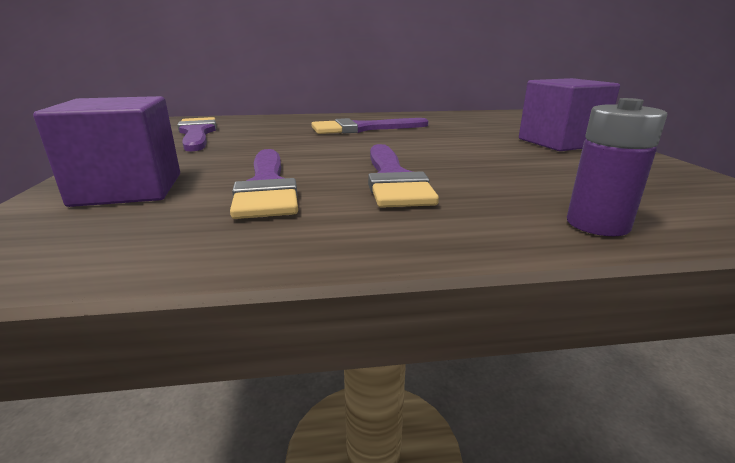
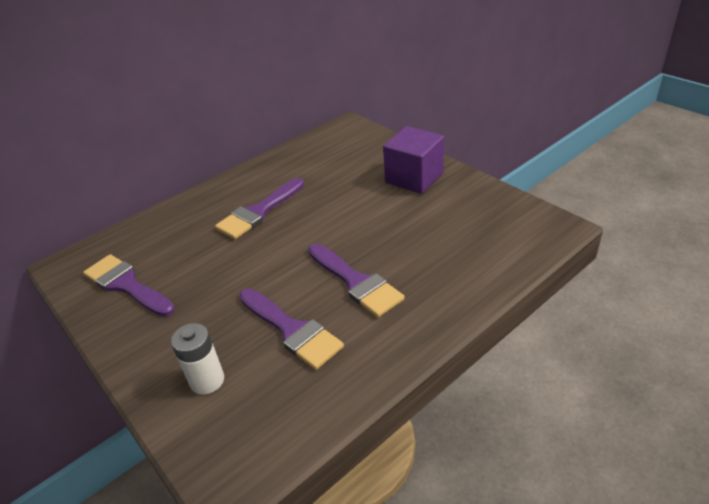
camera: 30 degrees left, 15 degrees up
(129, 189) = (207, 380): purple cube -> white battery
(597, 224) = (483, 277): purple battery -> none

